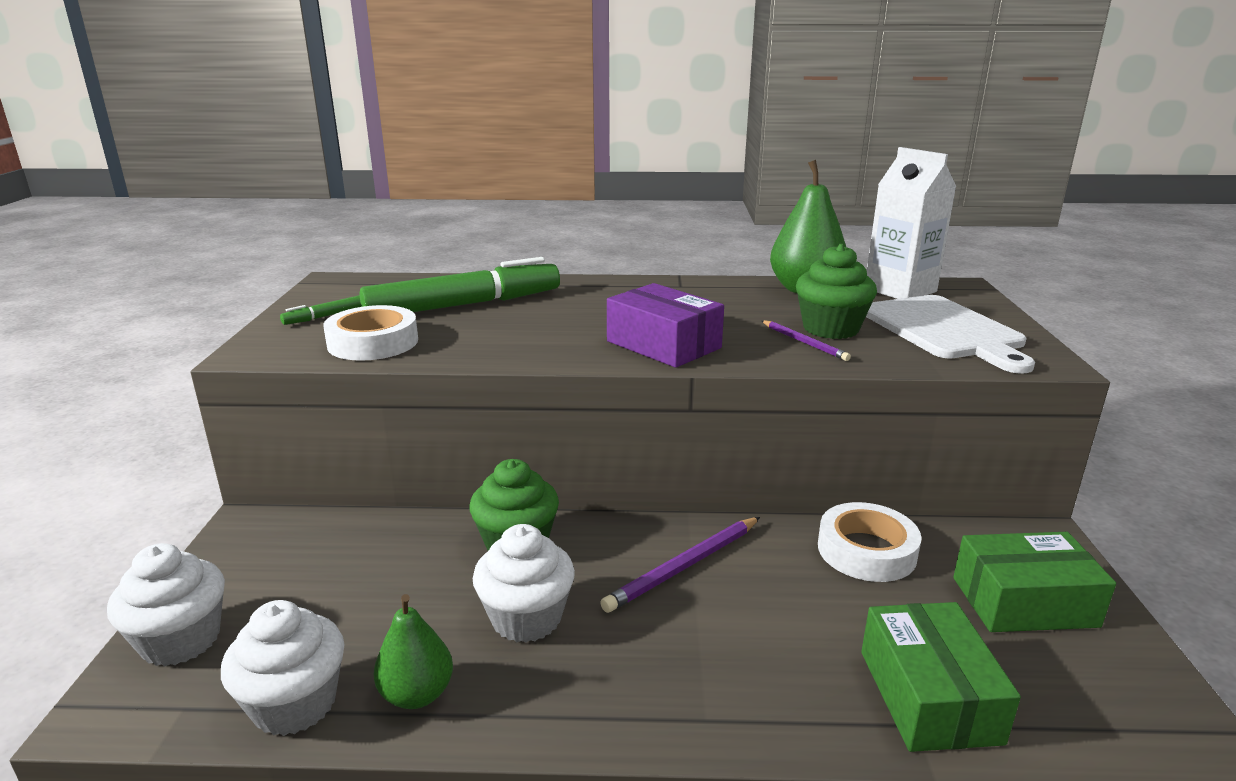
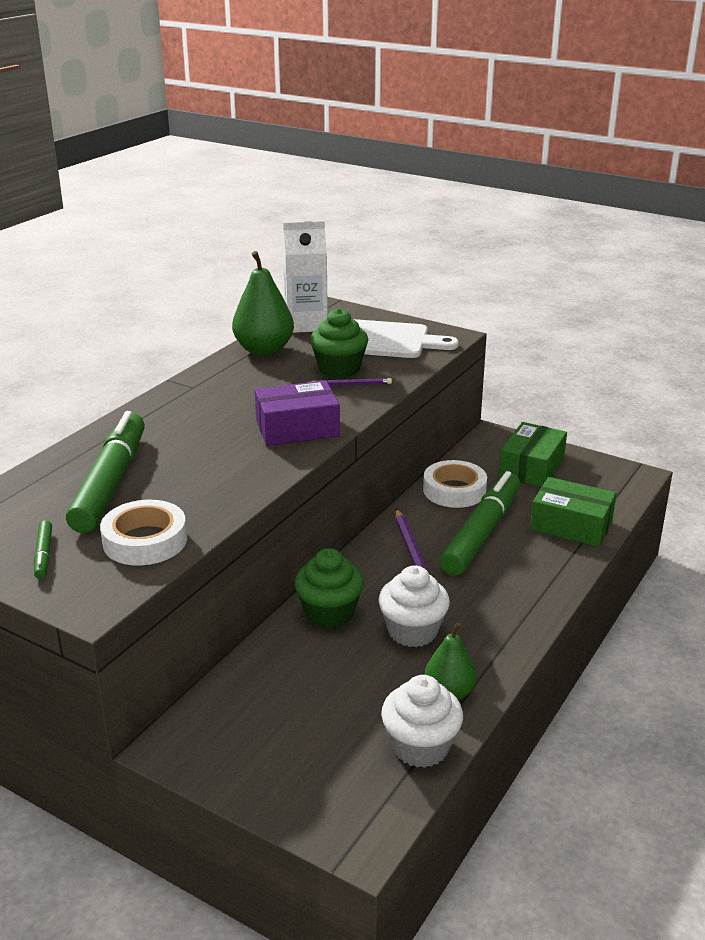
camera: 60 degrees left, 5 degrees up
(181, 640) = (306, 797): white cupcake -> none
(798, 607) = (481, 533): none -> green marker

